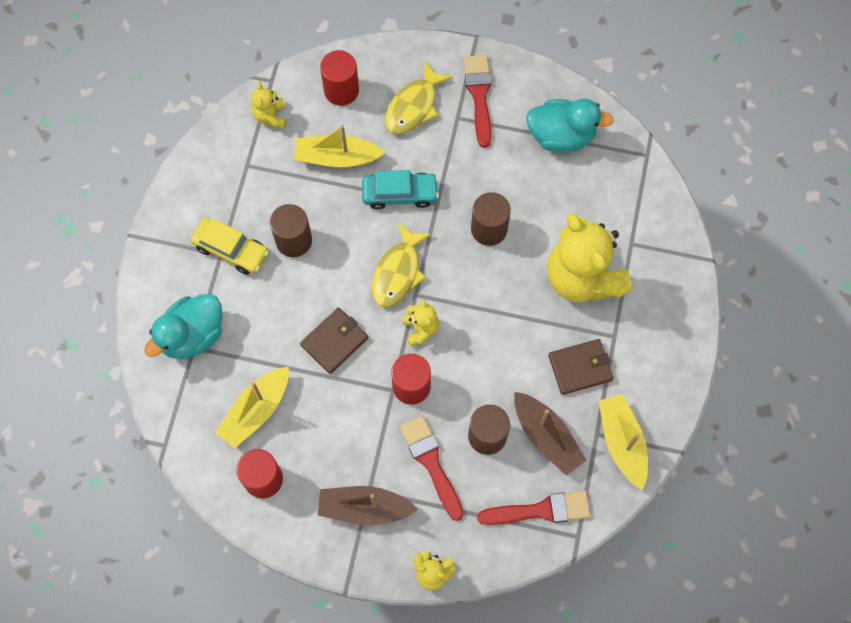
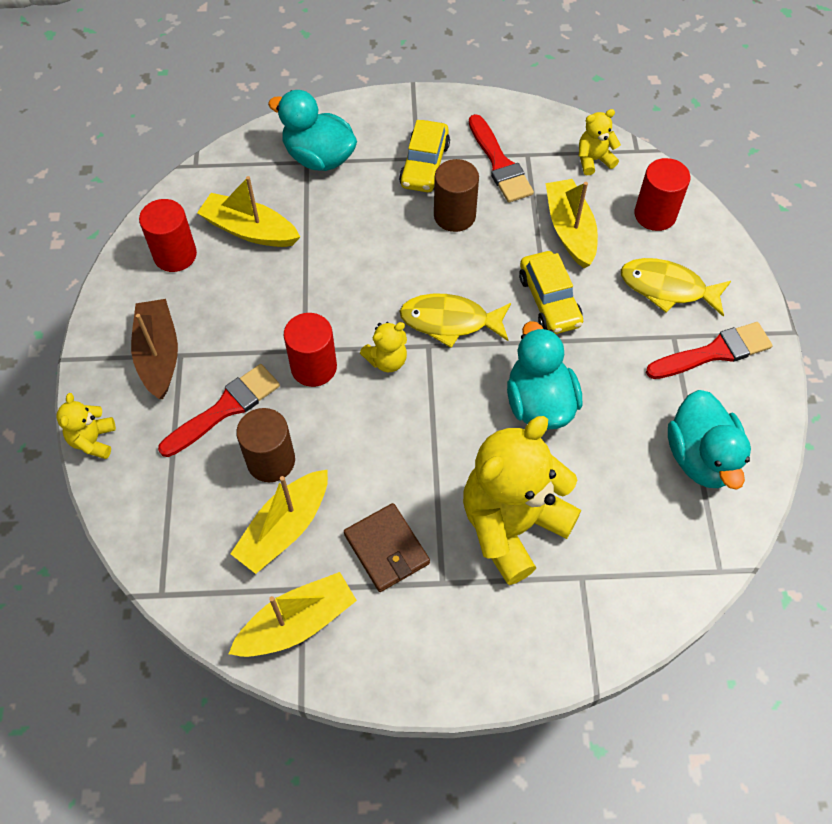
camera: 75 degrees right, 10 degrees down
(334, 341) = (347, 280): brown wallet -> none
(400, 194) = (549, 300): turquoise car -> yellow car
(489, 229) = (539, 403): brown cylinder -> turquoise duck
(540, 510) = (188, 542): red brush -> red brush (499, 164)
(546, 436) = (284, 528): brown boat -> yellow boat

